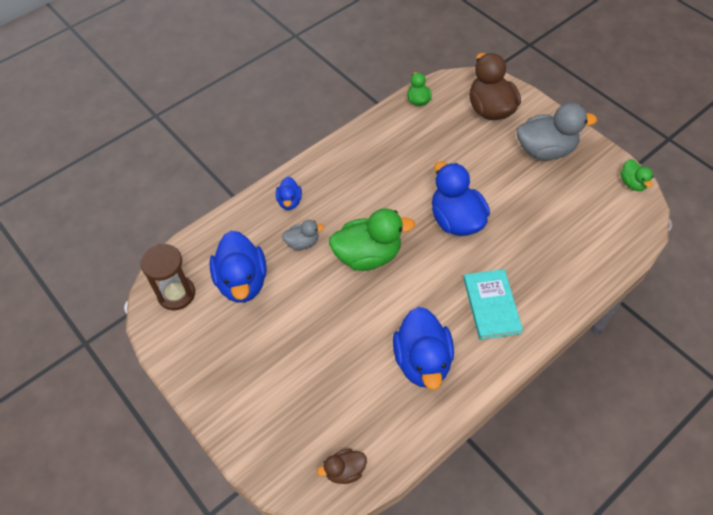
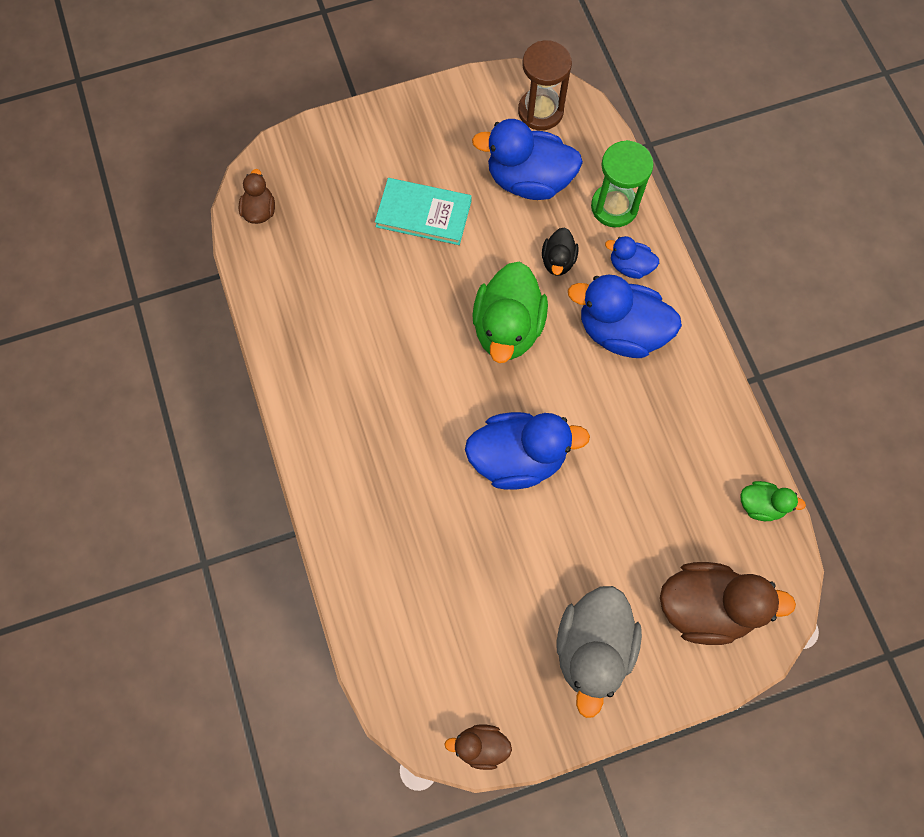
camera: 110 degrees right, 15 degrees up
(245, 223) = (614, 207): none -> green hourglass
(302, 243) = (558, 261): grey duck -> black duck
(422, 361) = (340, 332): blue duck -> blue duck (620, 331)
(491, 305) = (374, 441): turquoise book -> turquoise book (423, 213)
(632, 183) = (480, 746): green duck -> brown duck

